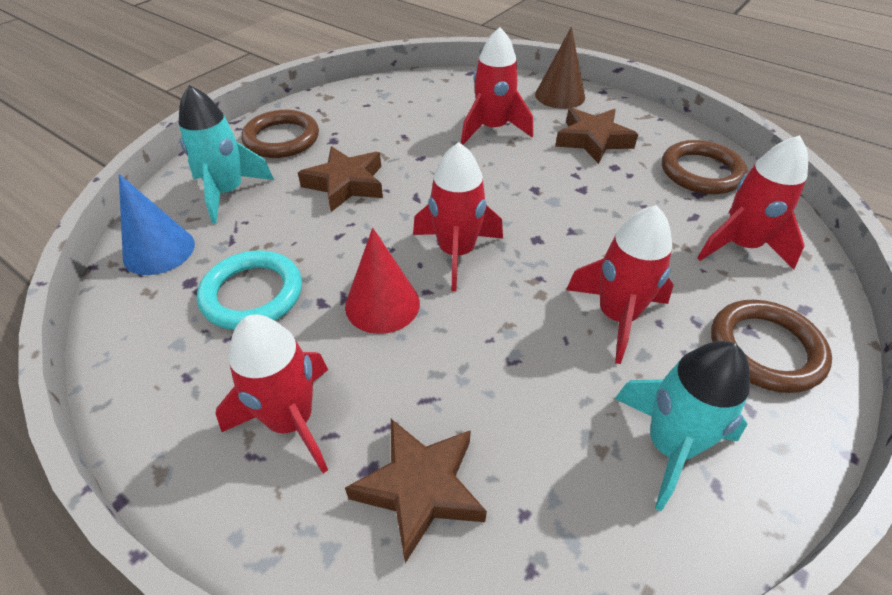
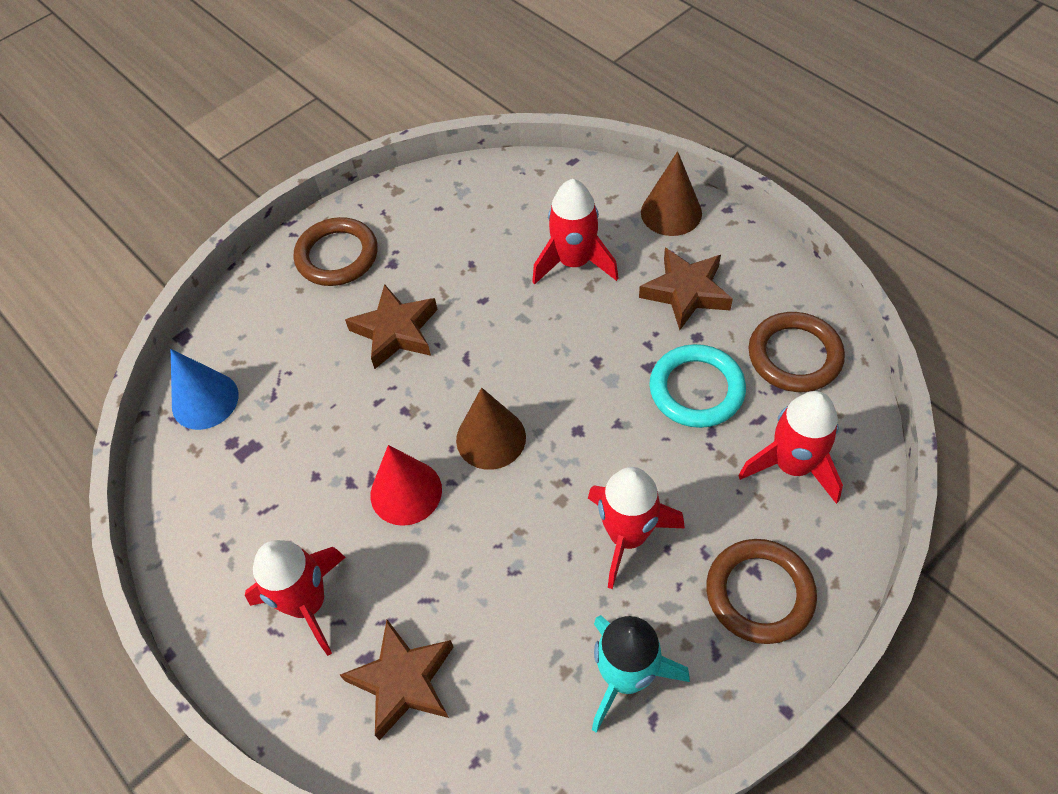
camera: 15 degrees right, 10 degrees up
(228, 192) = (274, 330): turquoise rocket -> none
(252, 294) = (287, 464): turquoise ring -> turquoise ring (696, 389)
(456, 253) = (491, 438): red rocket -> brown cone

